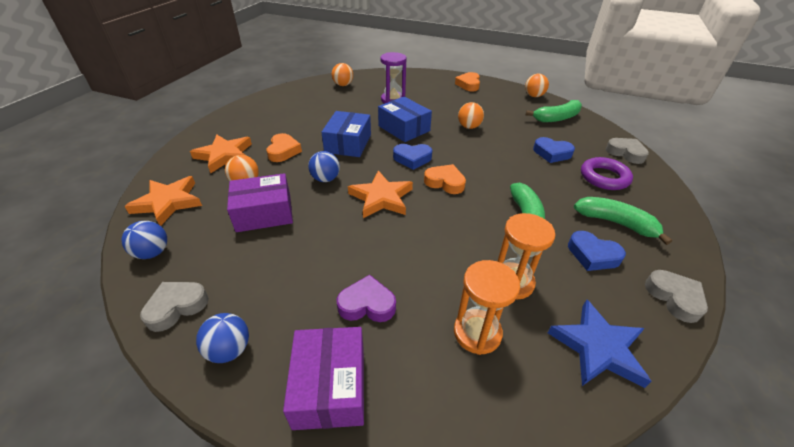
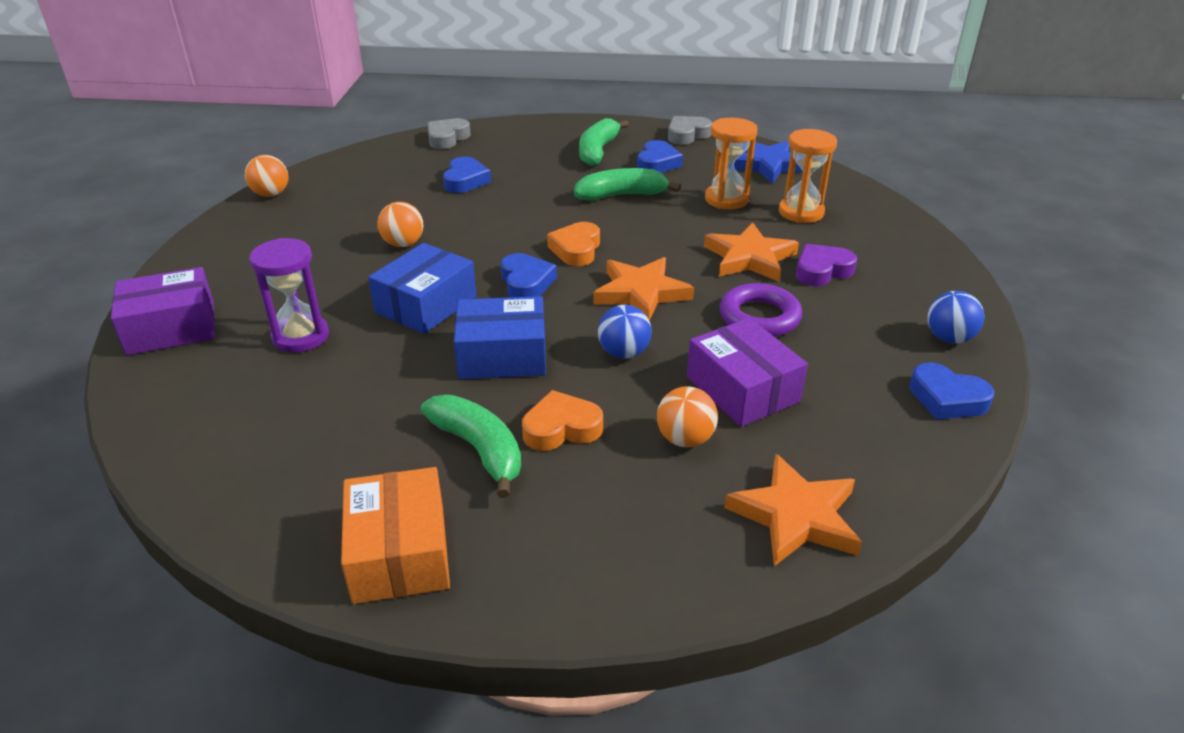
camera: 105 degrees left, 5 degrees down
(152, 253) = (901, 469): blue ball -> none
(176, 307) = (947, 399): grey heart -> blue heart
(224, 155) = (614, 509): orange star -> orange star (749, 258)
(250, 112) = (400, 553): none -> orange box
(330, 386) = (920, 272): purple box -> purple box (171, 328)
(343, 85) = (211, 429): orange ball -> none
(367, 304) = (822, 271): purple heart -> purple heart turned 75 degrees clockwise
(468, 85) = (217, 257): orange heart -> none
(556, 118) = (355, 177): green banana -> green banana (479, 449)
(604, 177) = (511, 152): purple ring -> purple ring (759, 317)

